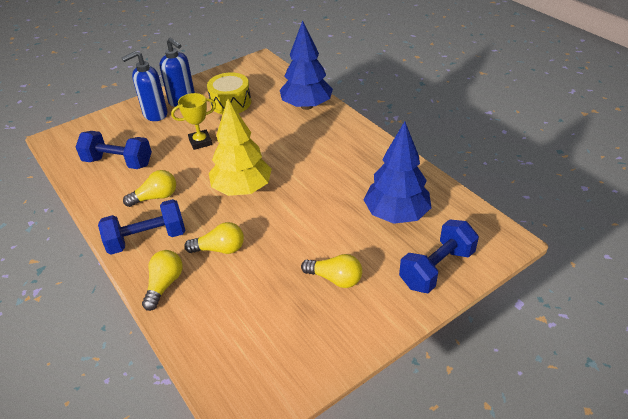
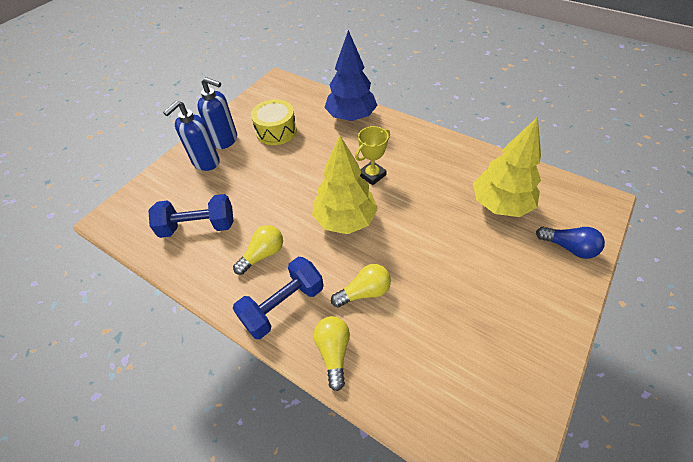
camera: 20 degrees left, 10 degrees up
(200, 142) = (272, 180): yellow trophy -> yellow trophy (372, 175)
(335, 279) = (491, 287): yellow light bulb -> none
(396, 215) = (500, 204): blue tree -> yellow tree
(436, 268) = (568, 247): blue dumbbell -> blue light bulb

